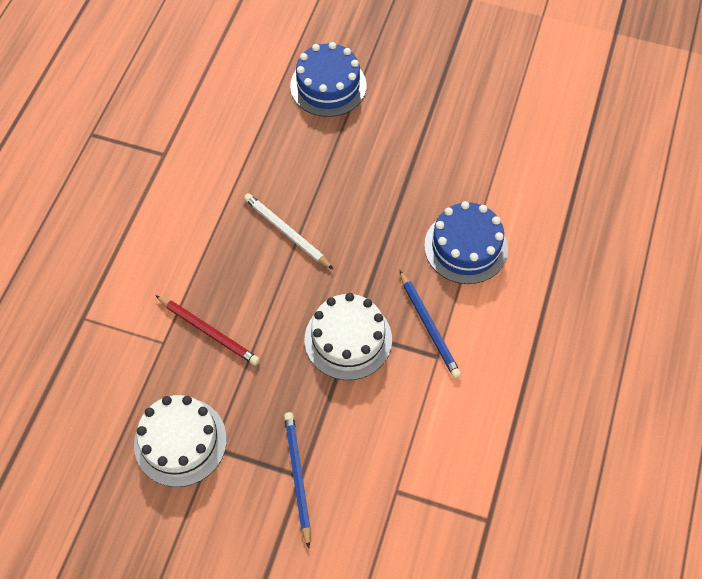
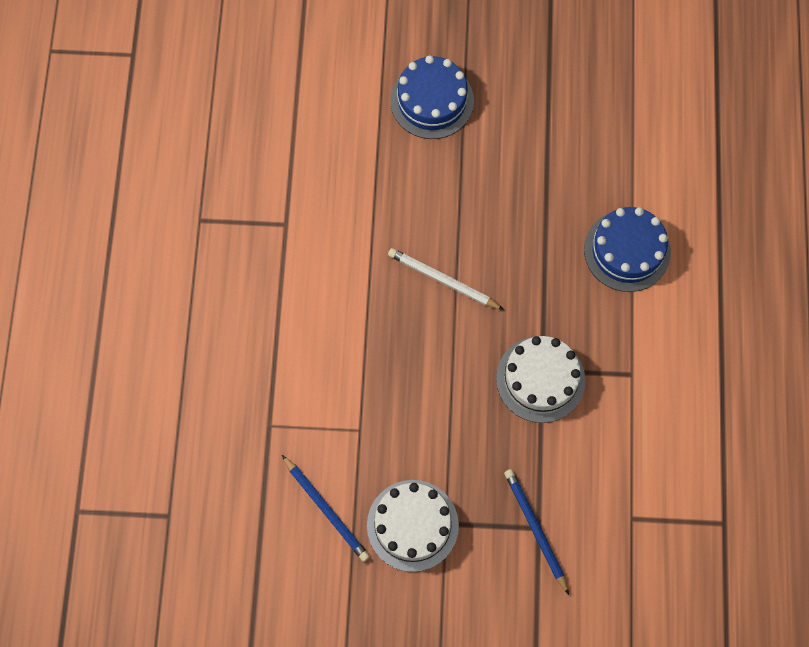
camera: 15 degrees left, 10 degrees up
(208, 331) = (400, 407): red pencil -> none
(428, 326) = (614, 345): blue pencil -> blue pencil (326, 509)

